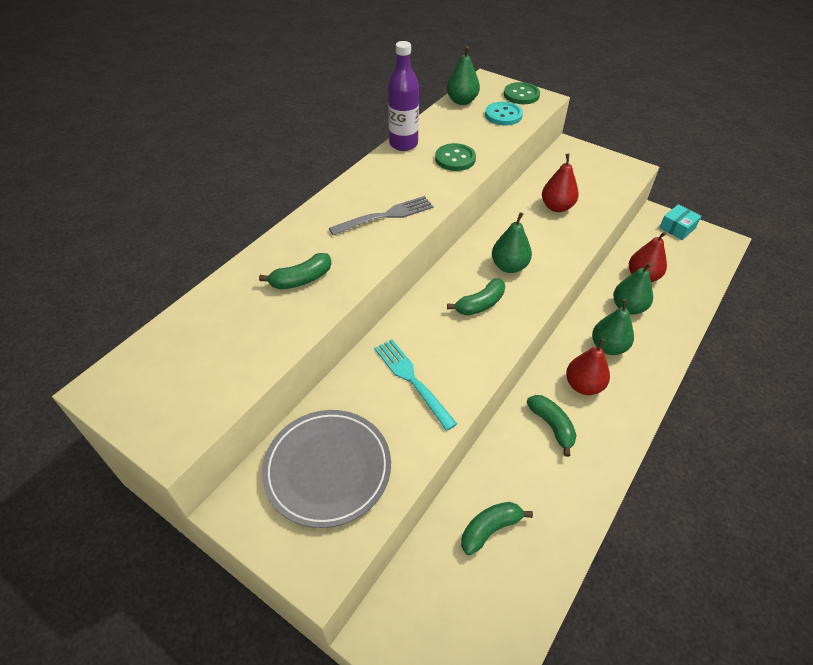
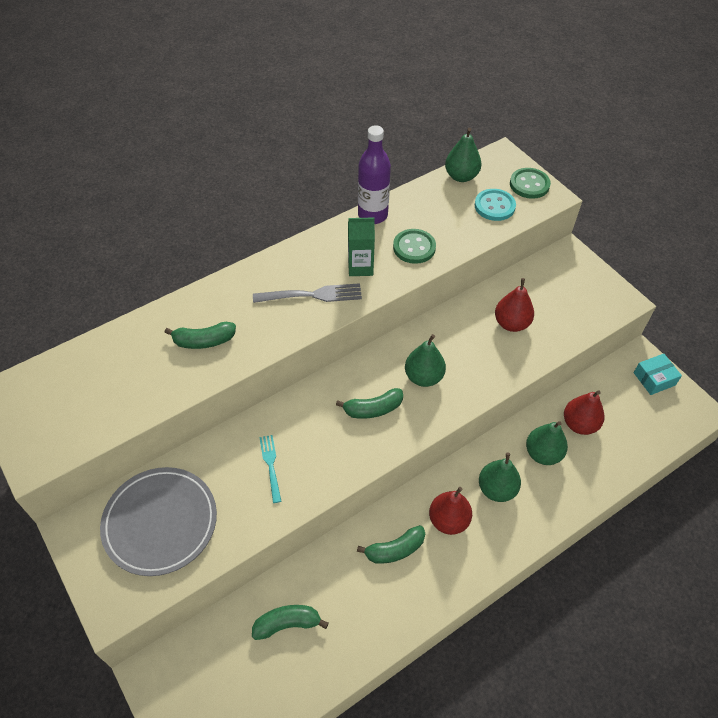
camera: 20 degrees right, 5 degrees up
(412, 380) = (271, 466): turquoise fork -> turquoise fork, size x0.65
(417, 184) = (360, 267): none -> green carton
(552, 426) = (395, 549): green banana -> green banana turned 75 degrees clockwise

